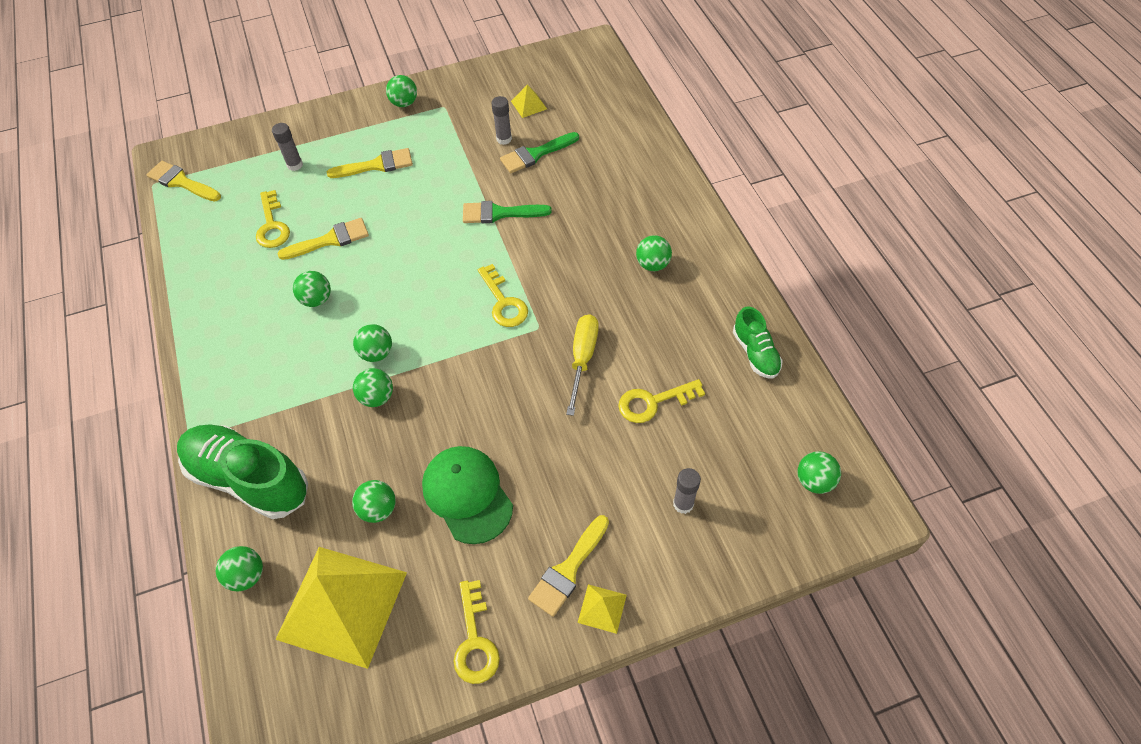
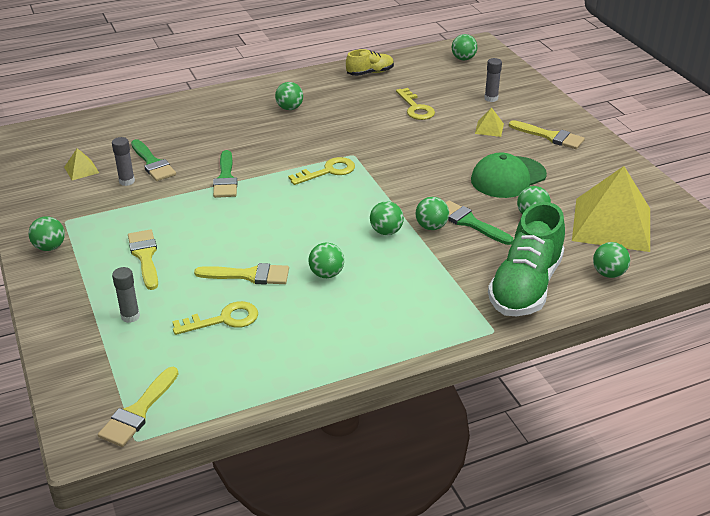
camera: 95 degrees left, 20 degrees down
(330, 240) = (249, 275): yellow brush -> yellow brush turned 120 degrees clockwise
(378, 437) = (469, 222): none -> green brush
(475, 641) = (612, 168): yellow key -> none
(582, 358) = (381, 135): yellow screwdriver -> none
(602, 608) = (571, 124): yellow pyramid -> yellow pyramid (489, 128)
(755, 353) = (370, 73): green shoe -> yellow shoe

